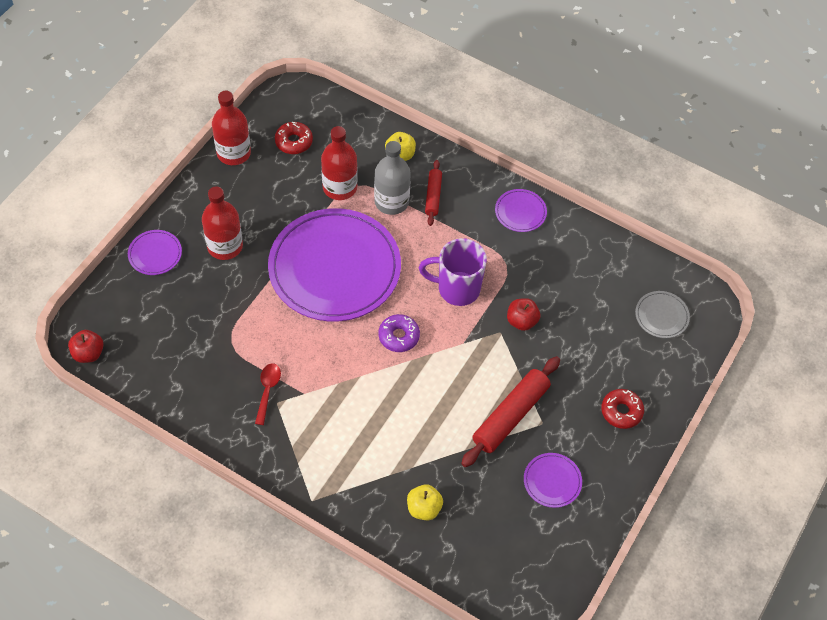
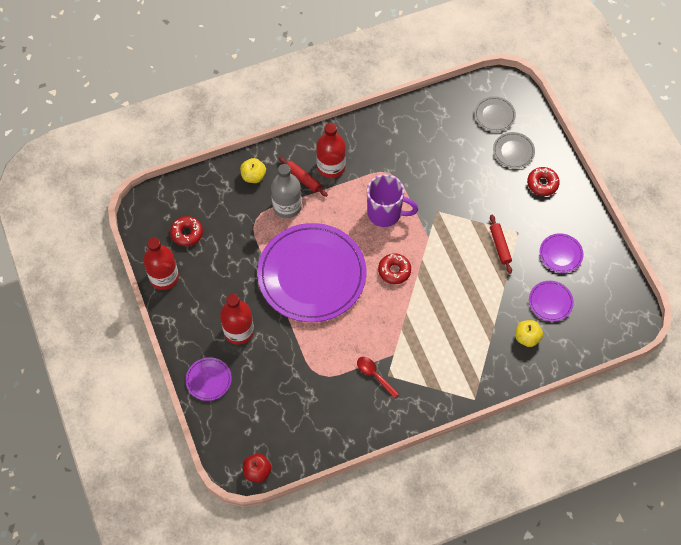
camera: 50 degrees left, 5 degrees up
(340, 187) = (249, 230): red bottle -> red bottle (331, 167)
(399, 336) = (394, 271): purple donut -> red donut
(457, 289) = (385, 213): purple mug -> purple mug turned 120 degrees counterclockwise
(510, 416) = (500, 246): red rolling pin -> red rolling pin, size x0.57
(520, 212) = (357, 138): purple plate -> purple plate (550, 302)
(521, 321) = (438, 193): red apple -> none
(635, 360) = (513, 151): none -> grey plate

